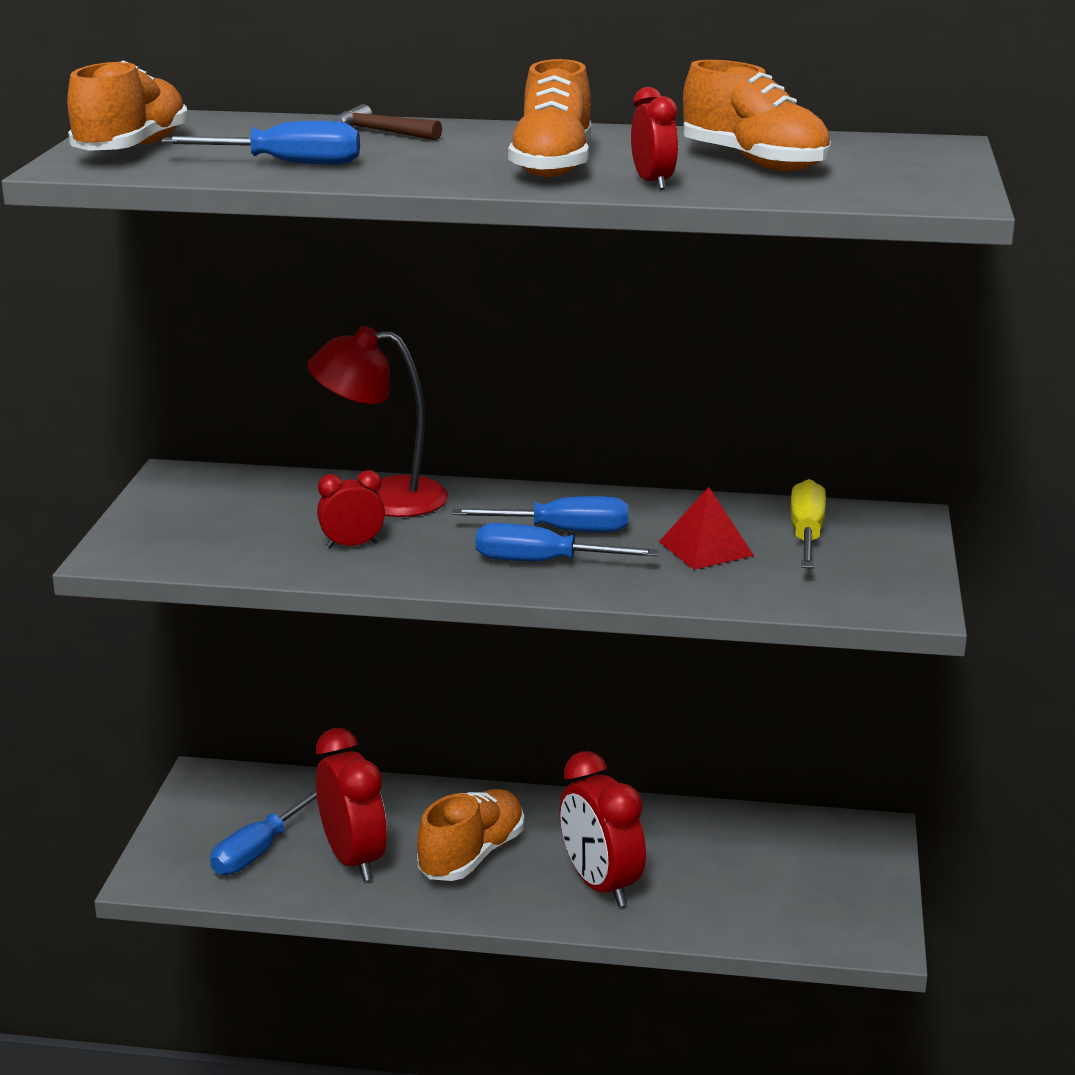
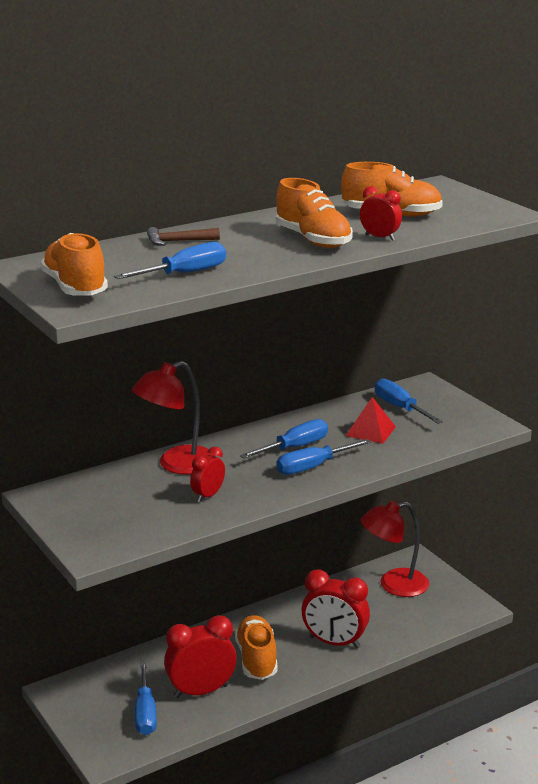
camera: 40 degrees left, 0 degrees up
(353, 859) = (201, 691): red clock -> red clock turned 45 degrees counterclockwise
(791, 851) = (394, 585): none -> red lamp
(806, 534) = (399, 407): yellow screwdriver -> blue screwdriver

